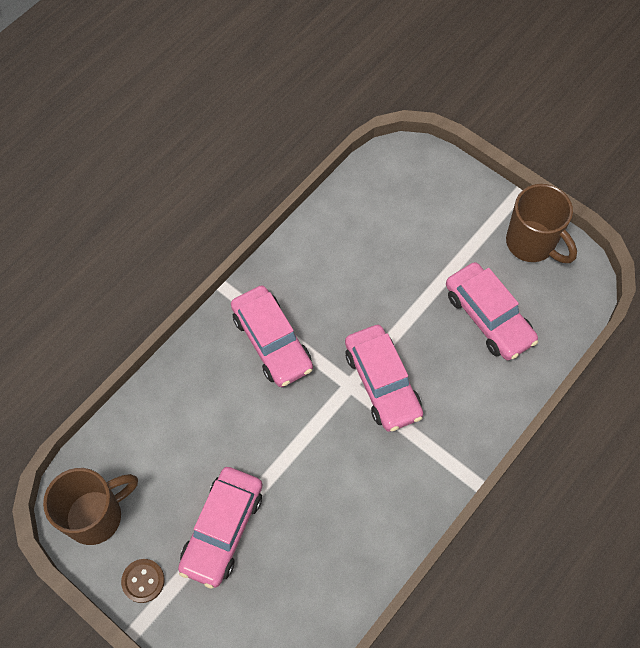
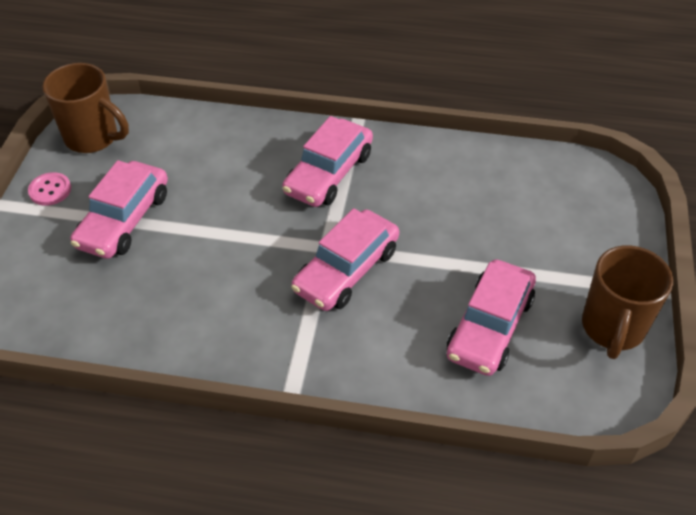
camera: 60 degrees right, 15 degrees down
(143, 581) = (50, 190): brown button -> pink button
(222, 529) = (124, 220): pink car -> pink car turned 60 degrees counterclockwise

